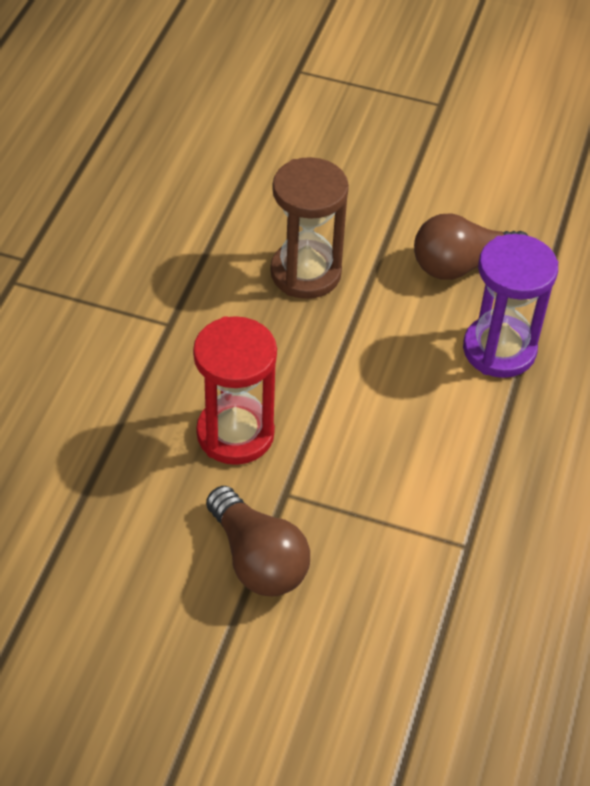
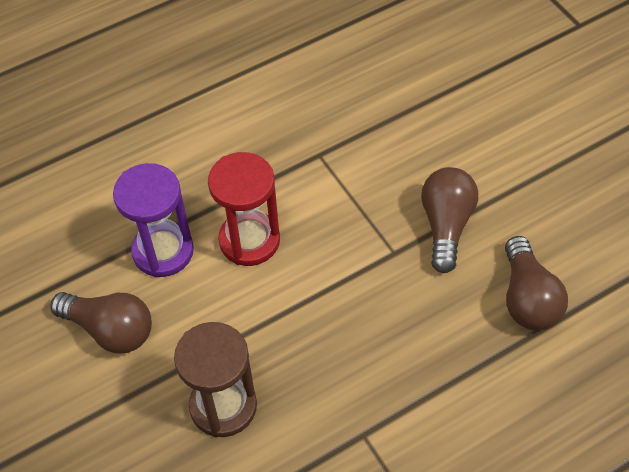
camera: 135 degrees left, 5 degrees up
(110, 537) = (527, 298): none -> brown light bulb
(235, 434) = (390, 313): red hourglass -> red hourglass (249, 240)

